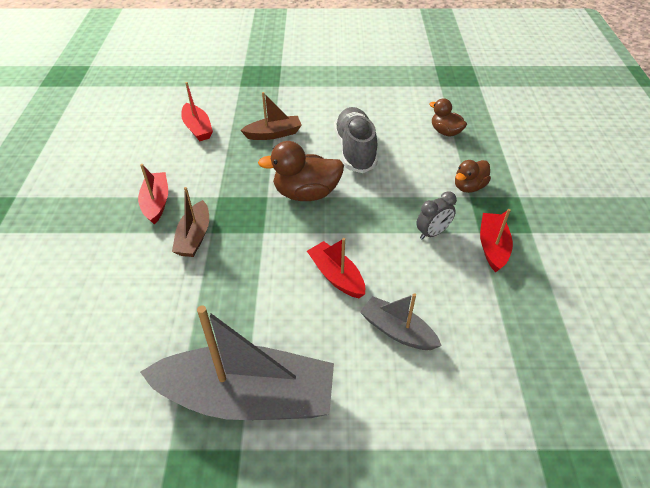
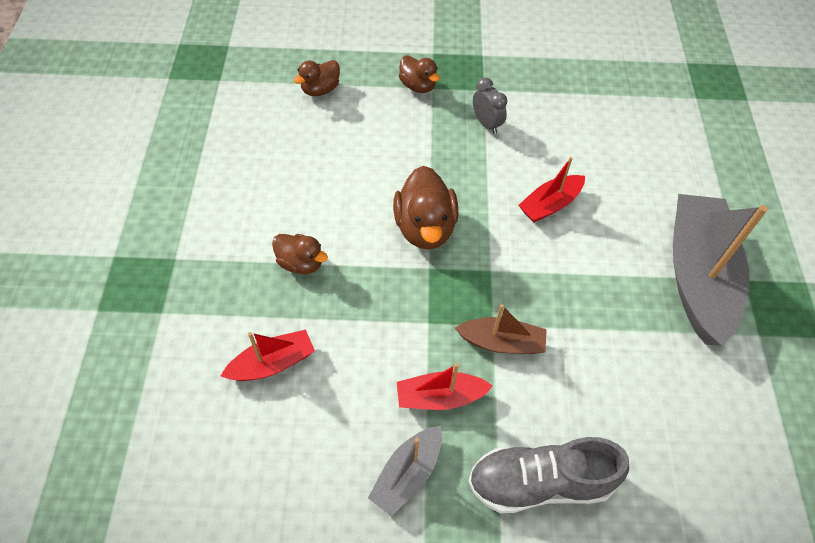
camera: 90 degrees left, 10 degrees up
(273, 134) = (301, 263): brown boat -> brown duck
(355, 150) = (346, 176): grey shoe -> grey shoe (540, 482)
(397, 331) = (609, 164): grey boat -> grey boat (407, 474)
(492, 247) = (503, 84): red boat -> none

